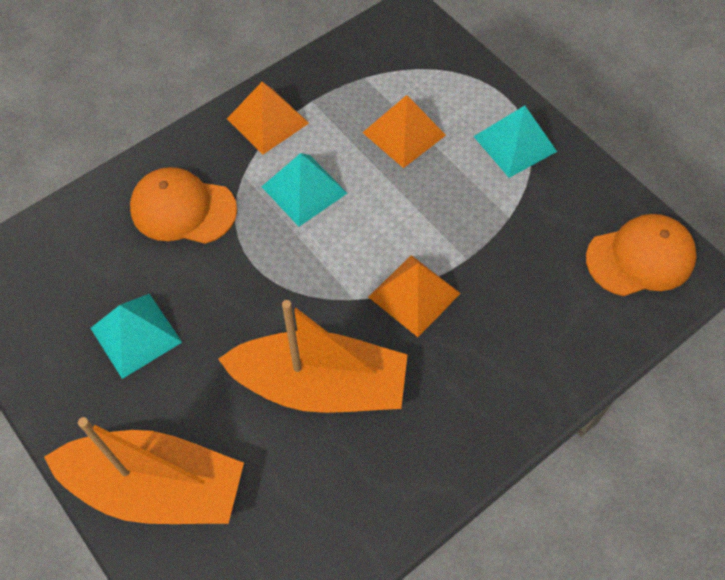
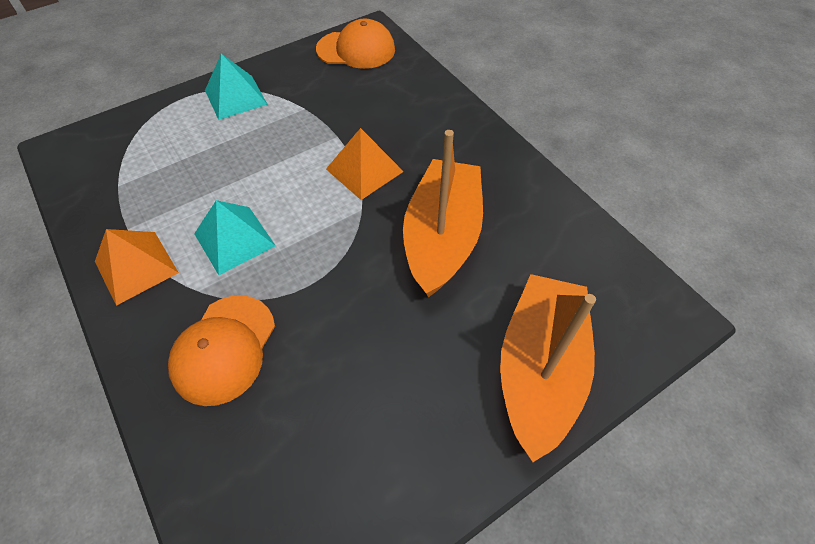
camera: 85 degrees left, 5 degrees down
(136, 335) = (373, 394): turquoise pyramid -> none
(404, 133) = (197, 163): orange pyramid -> none
(640, 258) = (356, 49): orange cap -> orange cap turned 105 degrees clockwise

